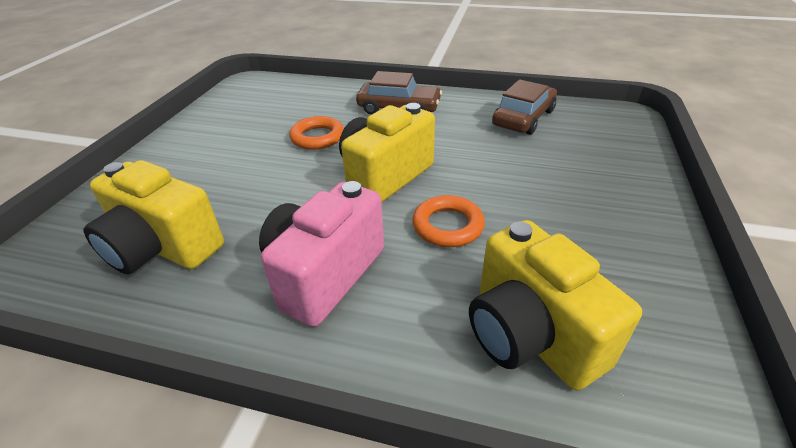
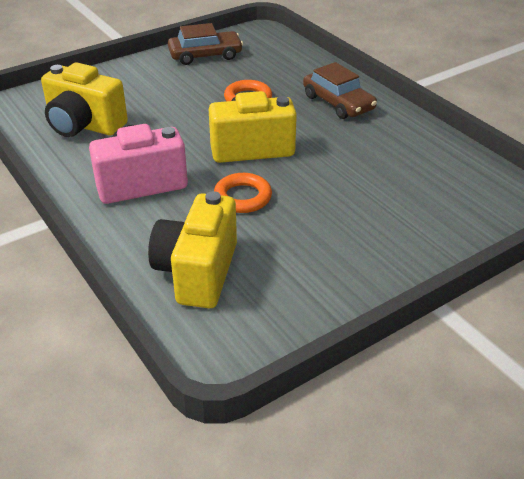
camera: 40 degrees right, 0 degrees up
(163, 248) = (84, 125): yellow camera -> yellow camera turned 45 degrees counterclockwise
(523, 118) = (425, 157): brown car -> brown car (205, 55)

